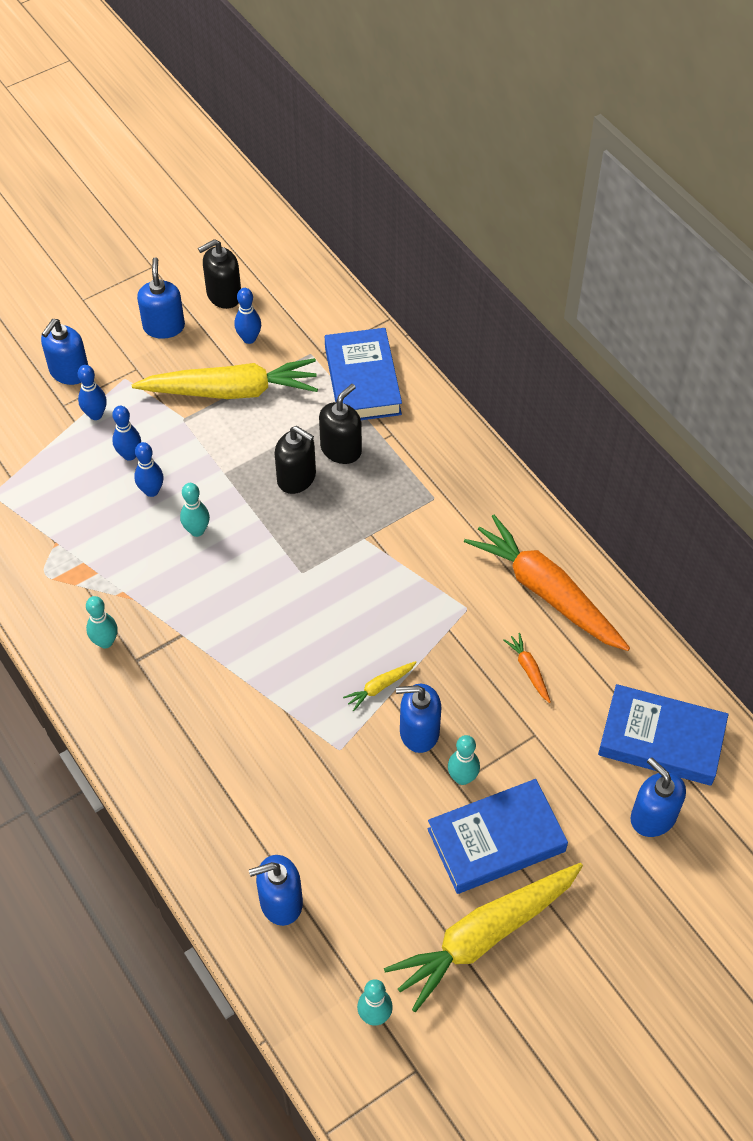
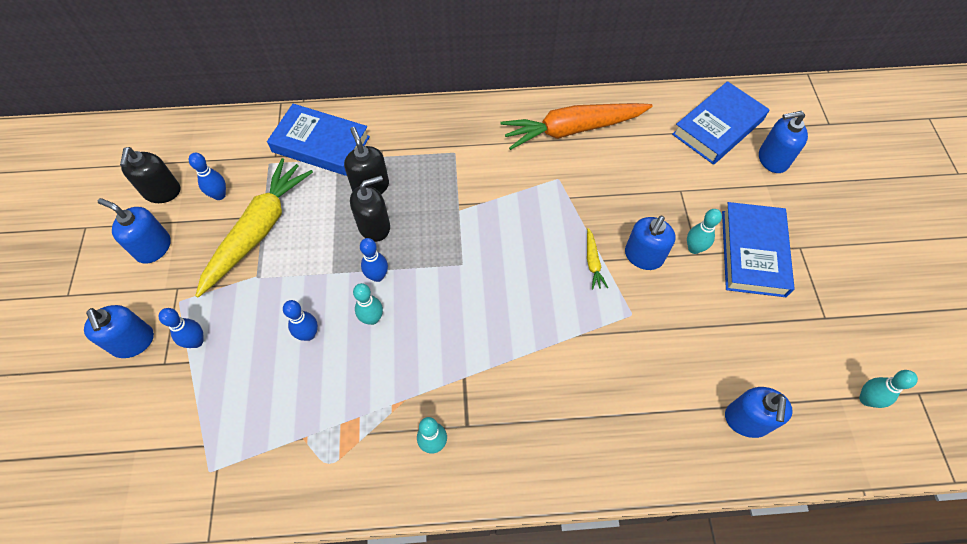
camera: 60 degrees left, 5 degrees up
(129, 455) = (259, 334): blue bowling pin -> blue bowling pin (377, 276)
(484, 936) = (825, 297): yellow carrot -> none
(529, 670) = (628, 169): orange carrot -> none

